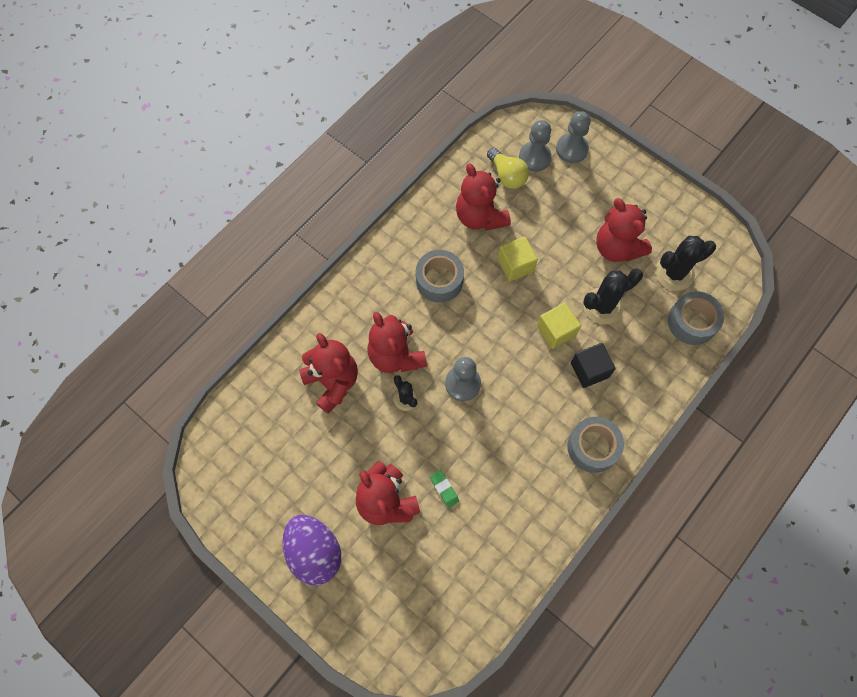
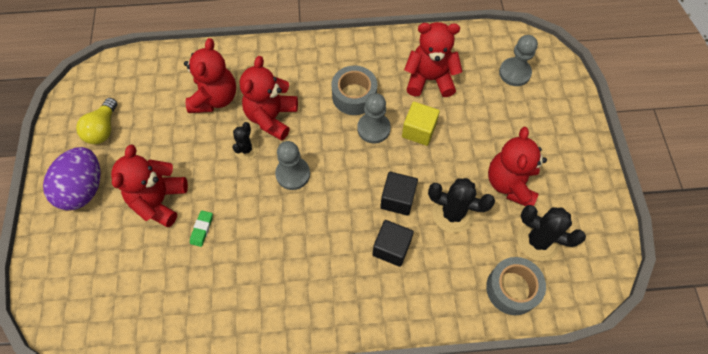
camera: 45 degrees right, 5 degrees down
(480, 217) = (429, 79): red teddy bear -> red teddy bear turned 75 degrees clockwise
(507, 175) = (480, 68): yellow light bulb -> yellow light bulb (103, 129)
(556, 331) = (397, 199): yellow cube -> black cube
(571, 149) = (550, 89): grey pawn -> grey pawn (373, 128)
(592, 447) = (332, 303): grey tape -> none

